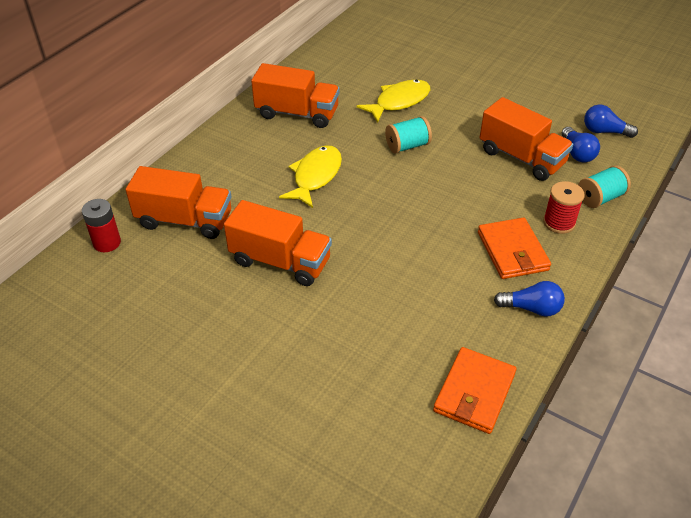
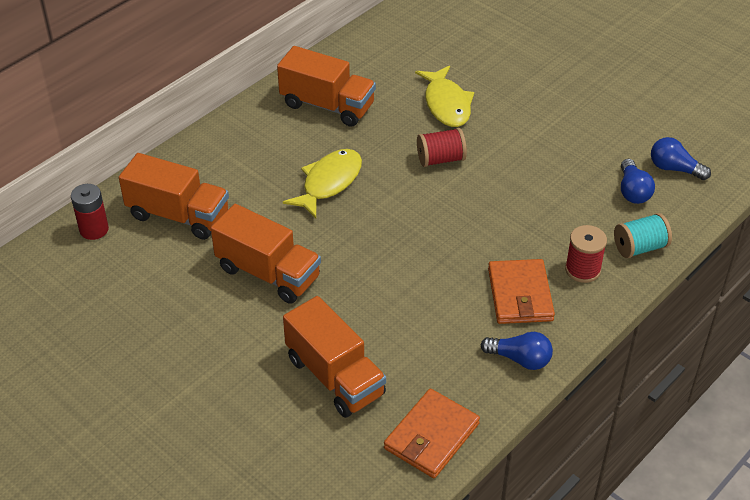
camera: 10 degrees right, 0 degrees up
(399, 102) = (446, 104): yellow fish -> yellow fish turned 105 degrees clockwise
(407, 146) = (441, 159): turquoise spool -> red spool
(521, 157) = (566, 189): orange truck -> orange truck (335, 376)

